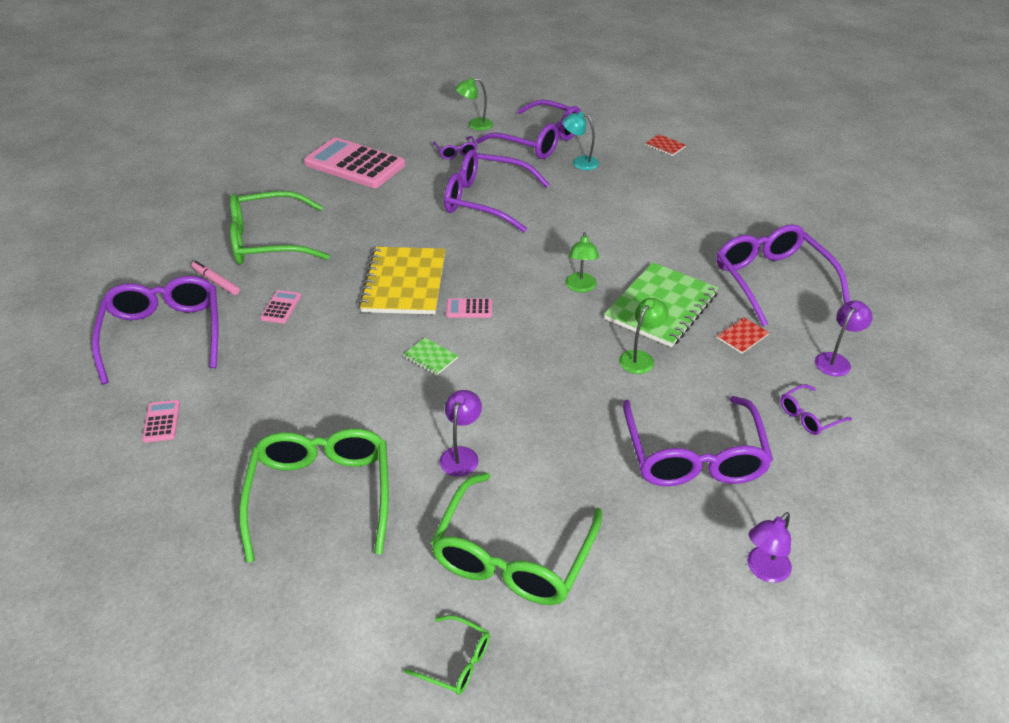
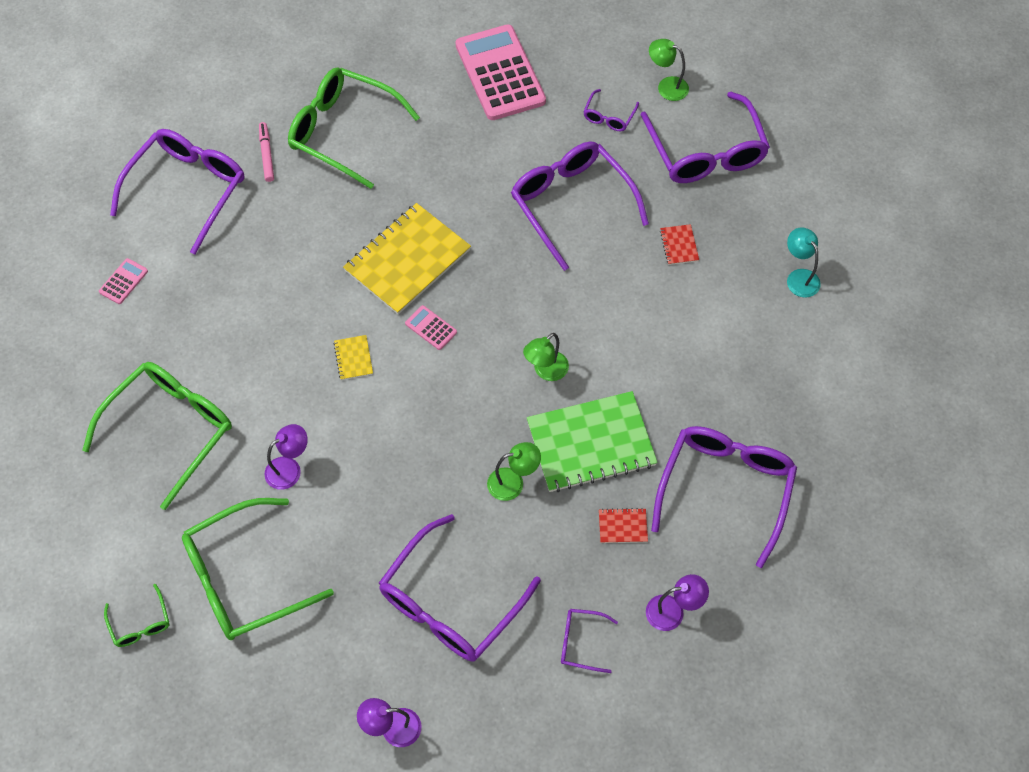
camera: 40 degrees right, 20 degrees up
(281, 307) = (291, 220): pink calculator -> none
(430, 357) = (353, 358): green notebook -> yellow notebook
(580, 162) = (715, 210): turquoise lamp -> turquoise lamp (799, 277)
(665, 146) = (829, 245): red notebook -> red notebook (679, 245)

